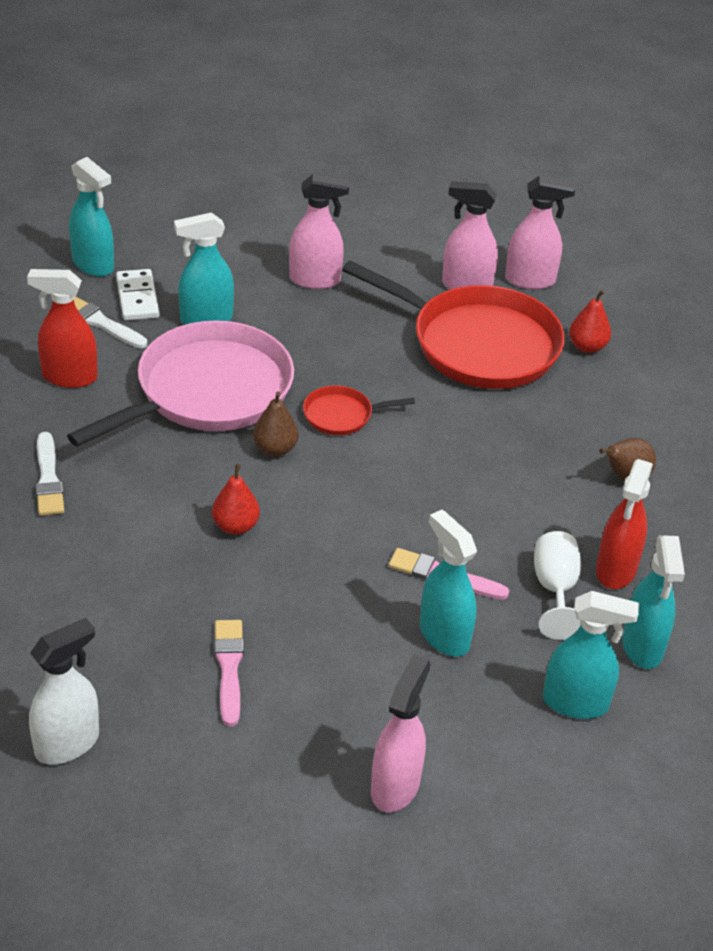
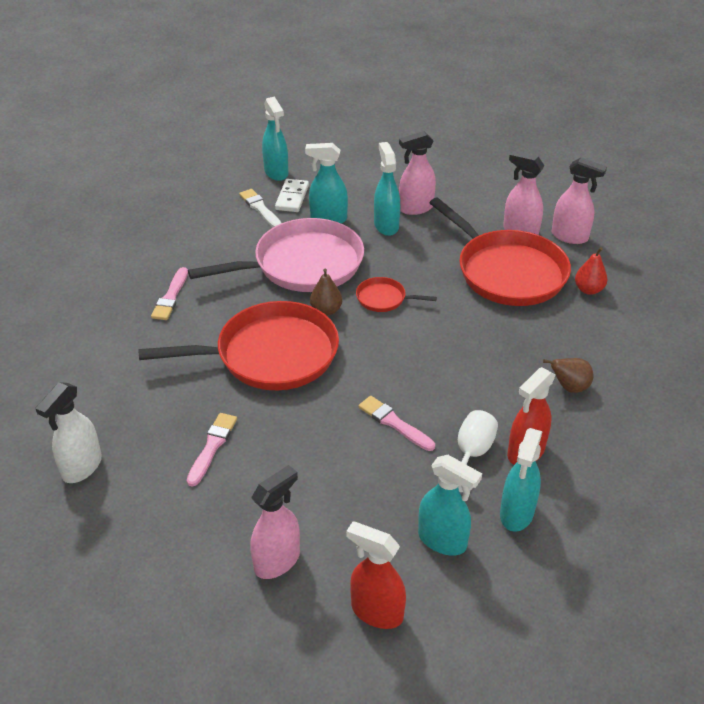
camera: 25 degrees right, 0 degrees up
(48, 479) = (171, 297): white brush -> pink brush
(67, 744) = (82, 467): white spray bottle -> white spray bottle turned 135 degrees clockwise
(69, 377) = (221, 237): red spray bottle -> red spray bottle (376, 611)
(235, 526) = (271, 354): red pear -> red pan
(315, 280) = (415, 208): pink spray bottle -> pink spray bottle turned 135 degrees clockwise
(444, 635) = (371, 465): turquoise spray bottle -> turquoise spray bottle (386, 225)

